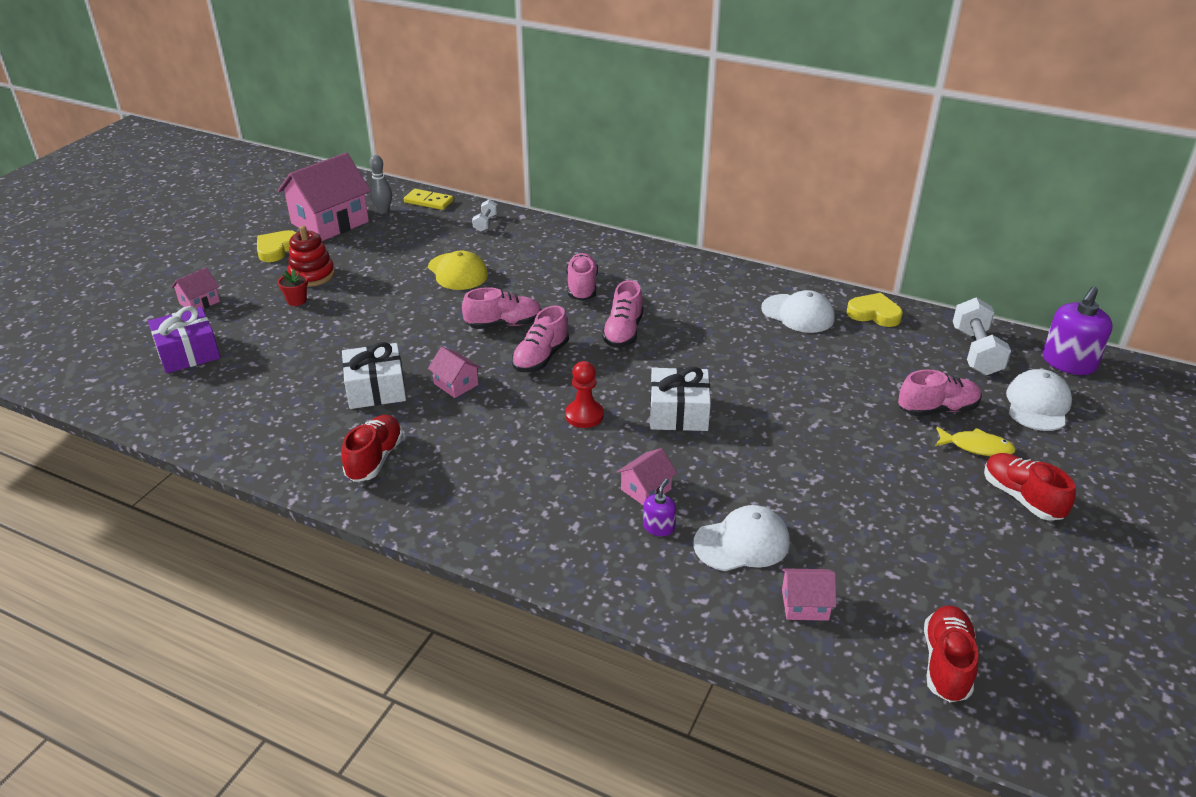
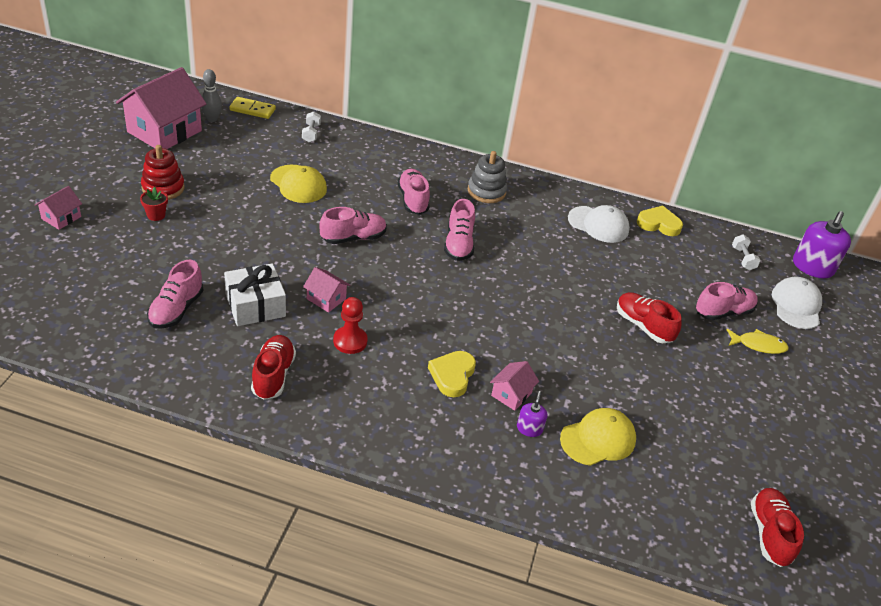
camera: 15 degrees left, 5 degrees up
(188, 353) = (66, 272): purple gift -> none
(277, 249) = (121, 160): yellow heart -> yellow heart (452, 375)
(541, 358) = (394, 271): pink shoe -> pink shoe (176, 309)
(584, 415) = (444, 326): red pawn -> red pawn (350, 341)
(670, 279) = (486, 191): none -> grey stacking toy
(678, 412) = (522, 321): white gift -> none
(742, 543) = (598, 439): white cap -> yellow cap
(805, 605) = (657, 491): pink house -> none
(976, 352) = (743, 258): white dumbbell -> white dumbbell, size x0.54
(1021, 498) = (798, 388): red shoe -> red shoe (643, 326)

